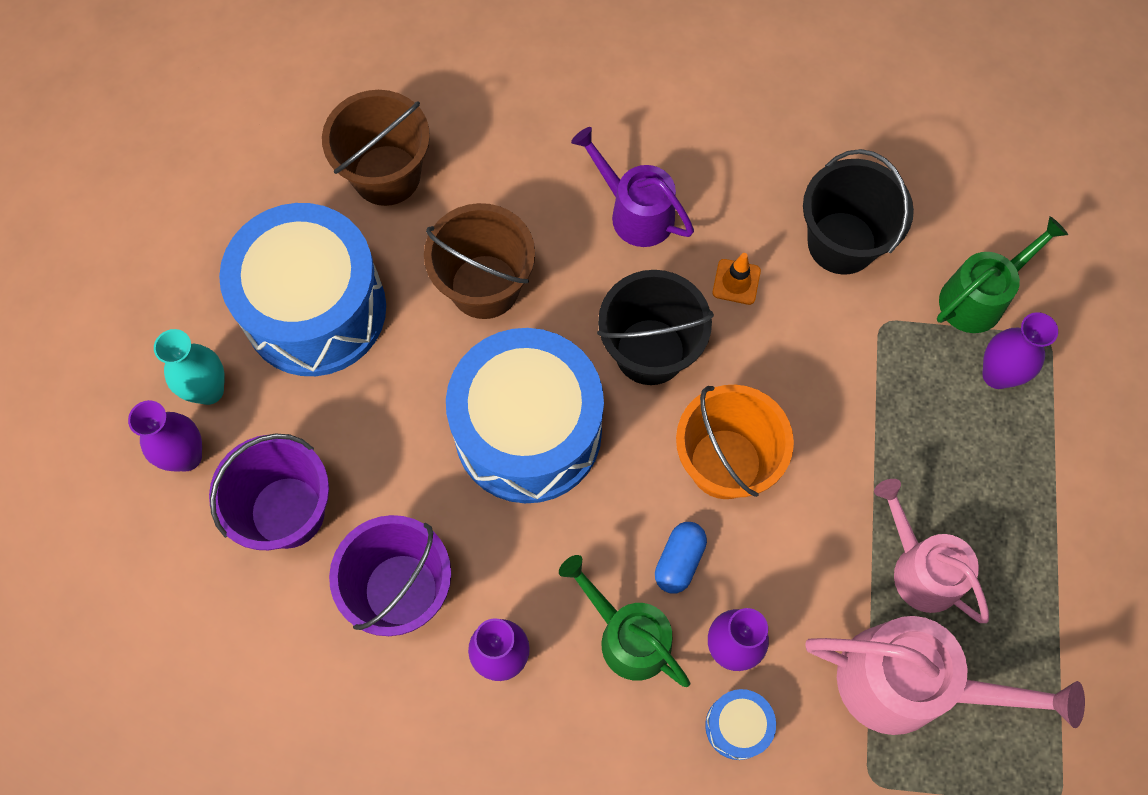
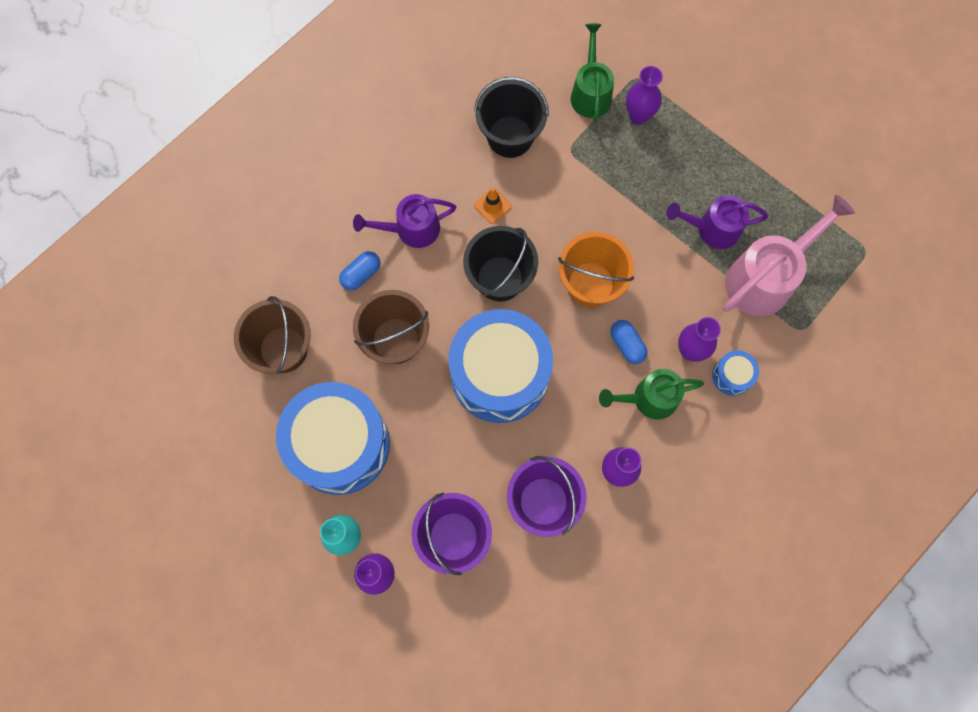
camera: 55 degrees left, 5 degrees up
(537, 195) = (361, 274): none -> blue capsule
(920, 568) = (712, 229): pink watering can -> purple watering can

